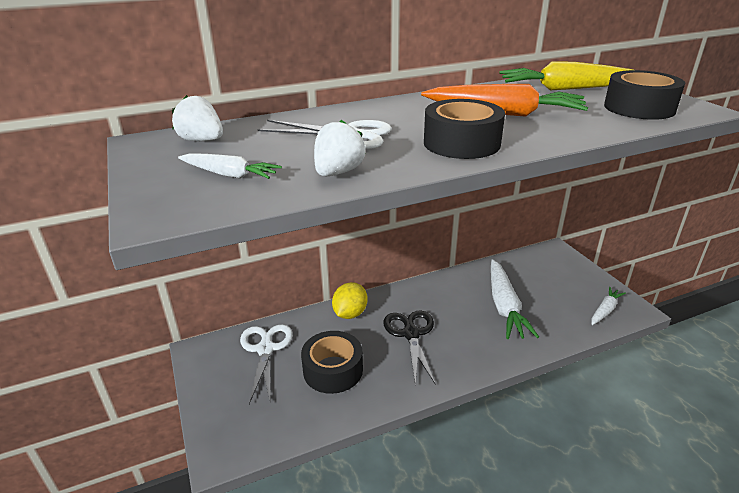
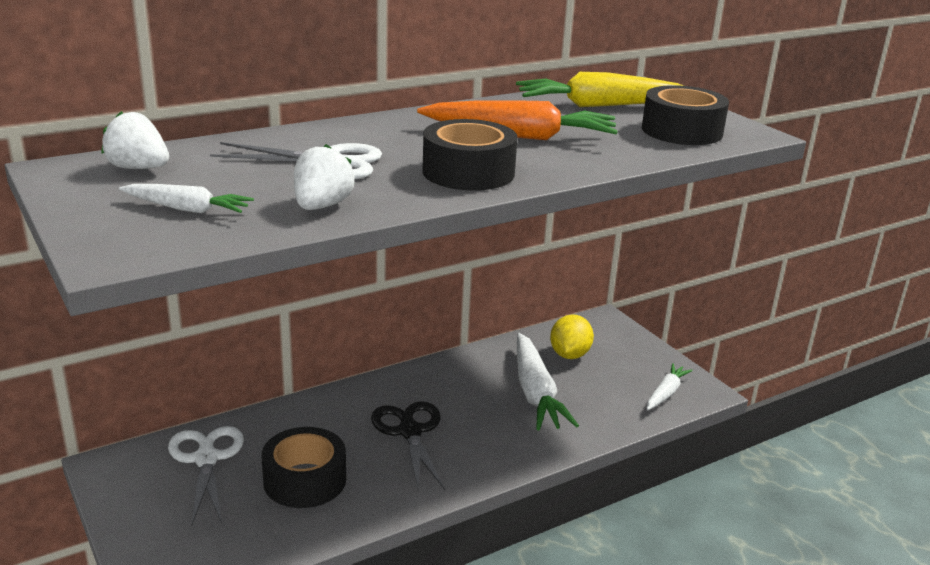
camera: 10 degrees left, 5 degrees down
(350, 313) = (323, 409): yellow lemon -> yellow lemon (569, 355)

